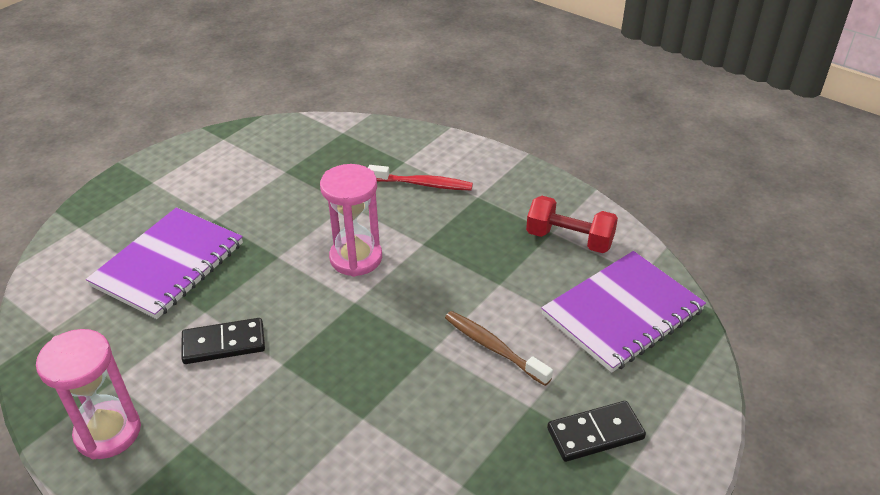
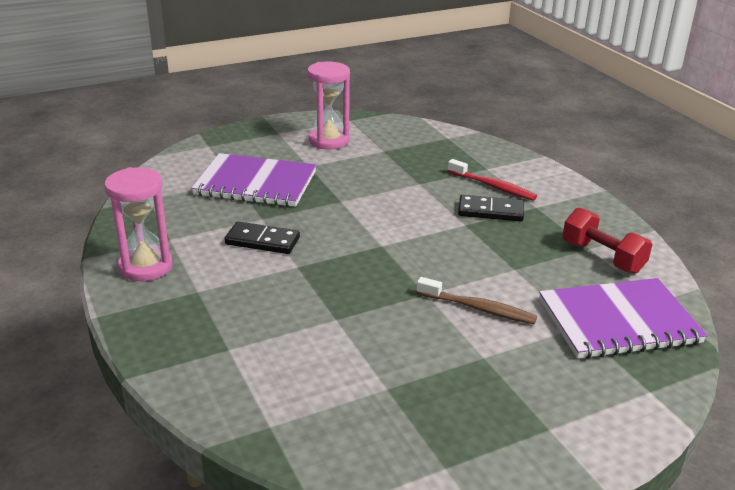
camera: 25 degrees right, 10 degrees down
(168, 264) = (256, 183): purple notebook -> purple notebook turned 45 degrees clockwise
(356, 258) = (402, 218): pink hourglass -> pink hourglass (329, 141)
(493, 347) = (479, 308): brown toothbrush -> brown toothbrush turned 135 degrees clockwise
(595, 434) = (531, 395): black domino -> black domino (490, 211)

